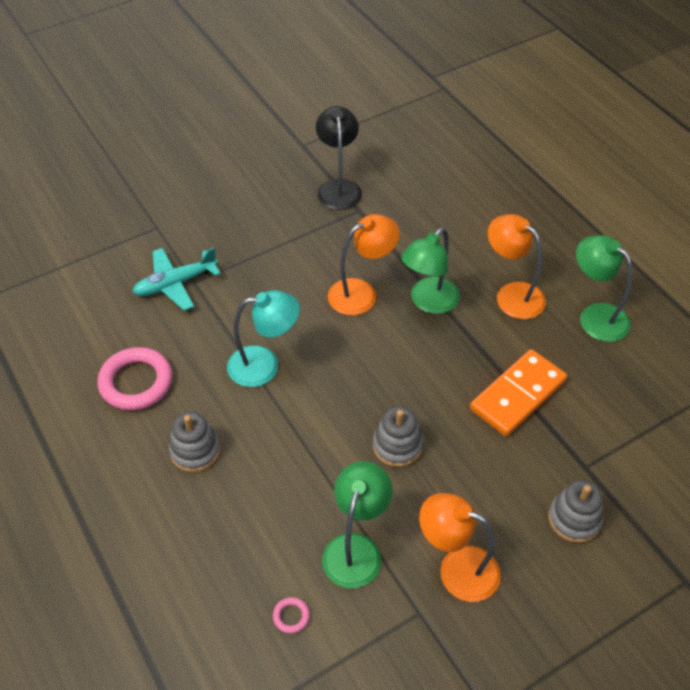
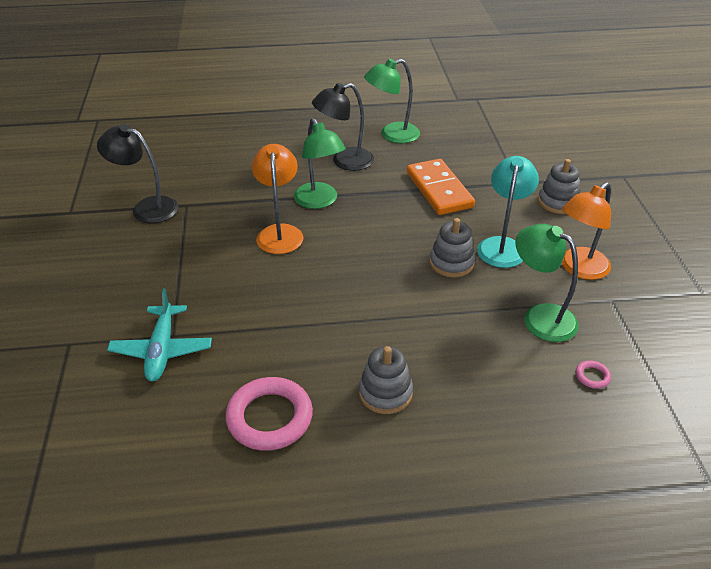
camera: 65 degrees left, 10 degrees down
(264, 365) = (315, 315): turquoise lamp -> turquoise lamp (502, 245)
(512, 295) = (344, 161): orange lamp -> black lamp

